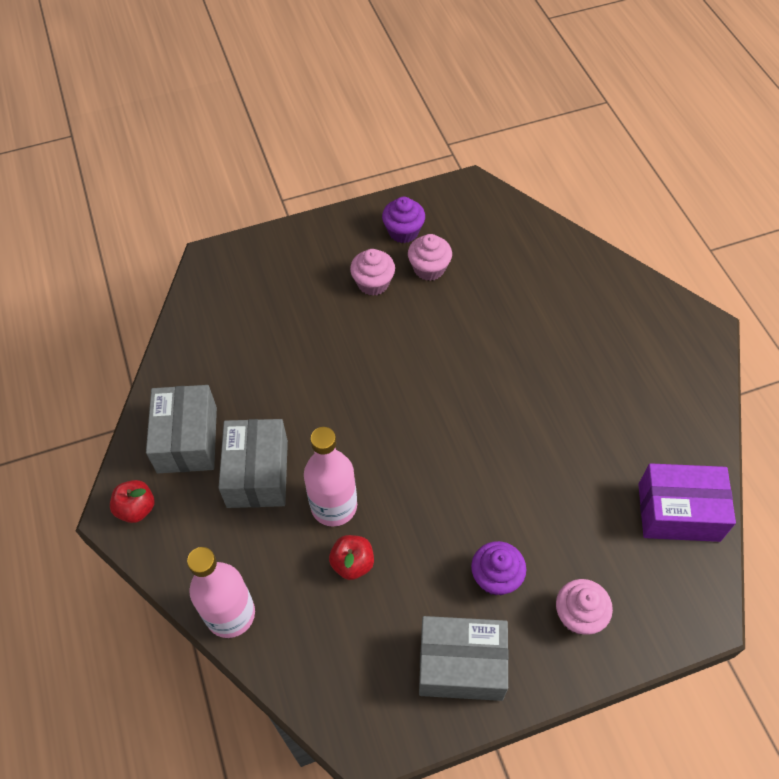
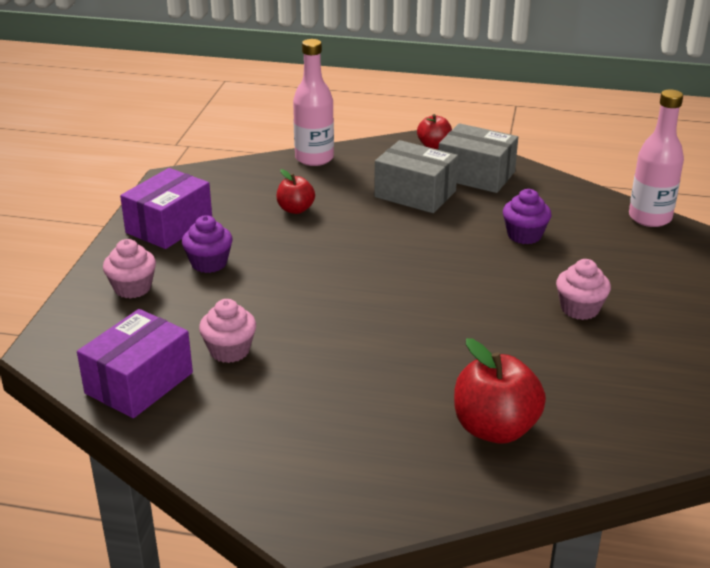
camera: 120 degrees right, 25 degrees down
(334, 506) = (351, 216): pink bottle -> pink bottle (650, 218)
(403, 231) = (646, 354): purple cupcake -> purple cupcake (524, 235)
(429, 268) = (575, 351): pink cupcake -> pink cupcake (229, 350)
(461, 665) = (169, 226): grey box -> purple box
(544, 279) = (495, 428): none -> red apple

